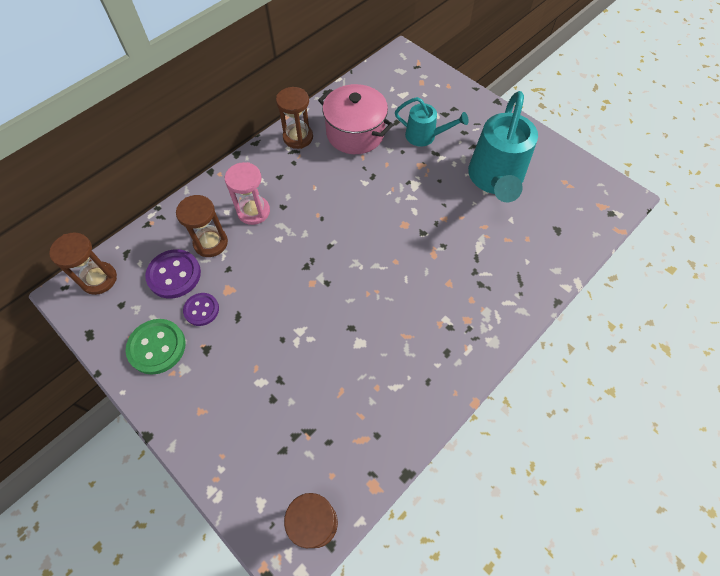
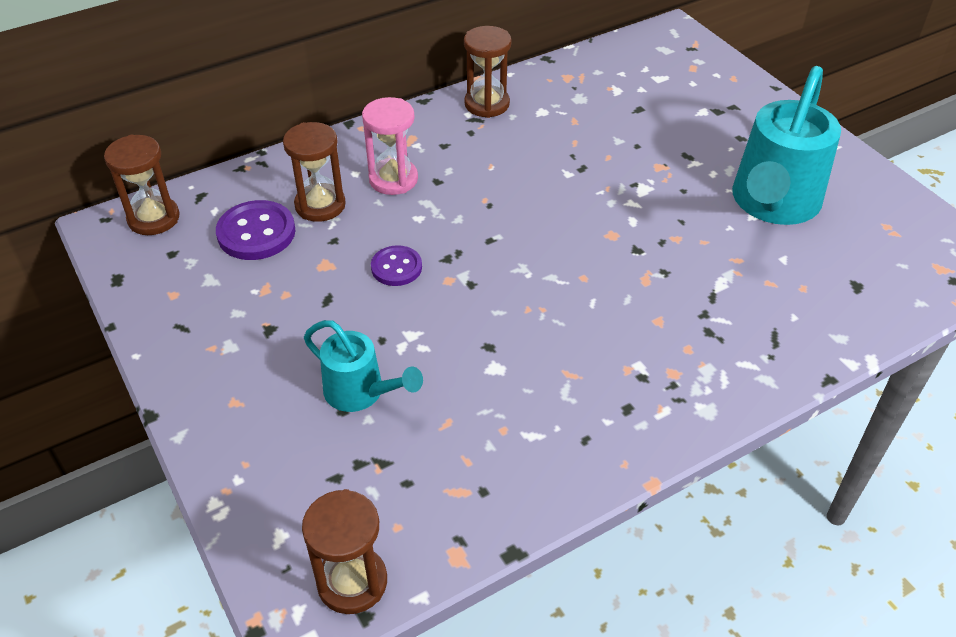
camera: 15 degrees right, 15 degrees down
(157, 347) = (202, 312): green button -> none
(201, 310) = (279, 281): purple button -> purple button (396, 267)
(355, 133) = (572, 112): pink pot -> none
(425, 136) = (678, 133): turquoise watering can -> turquoise watering can (361, 393)

